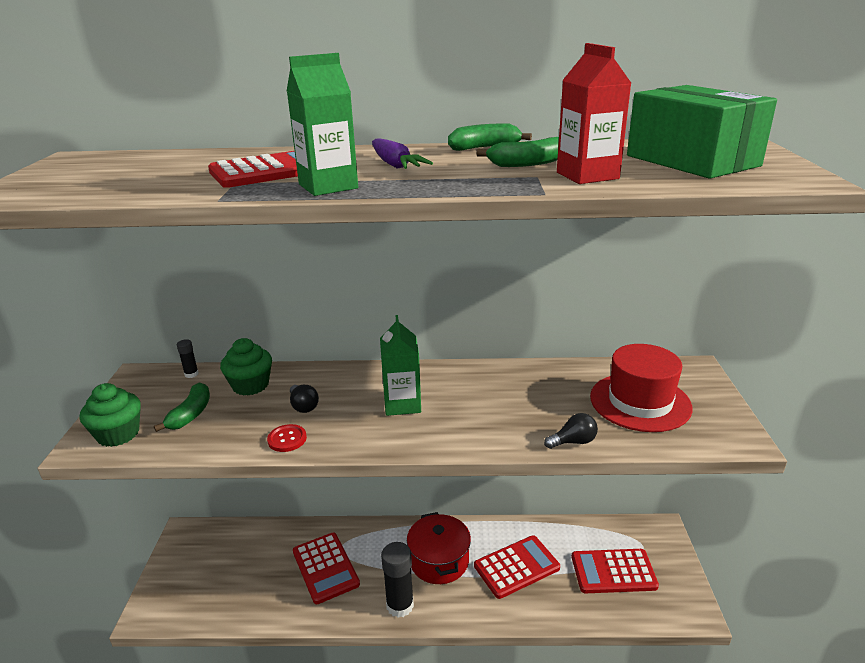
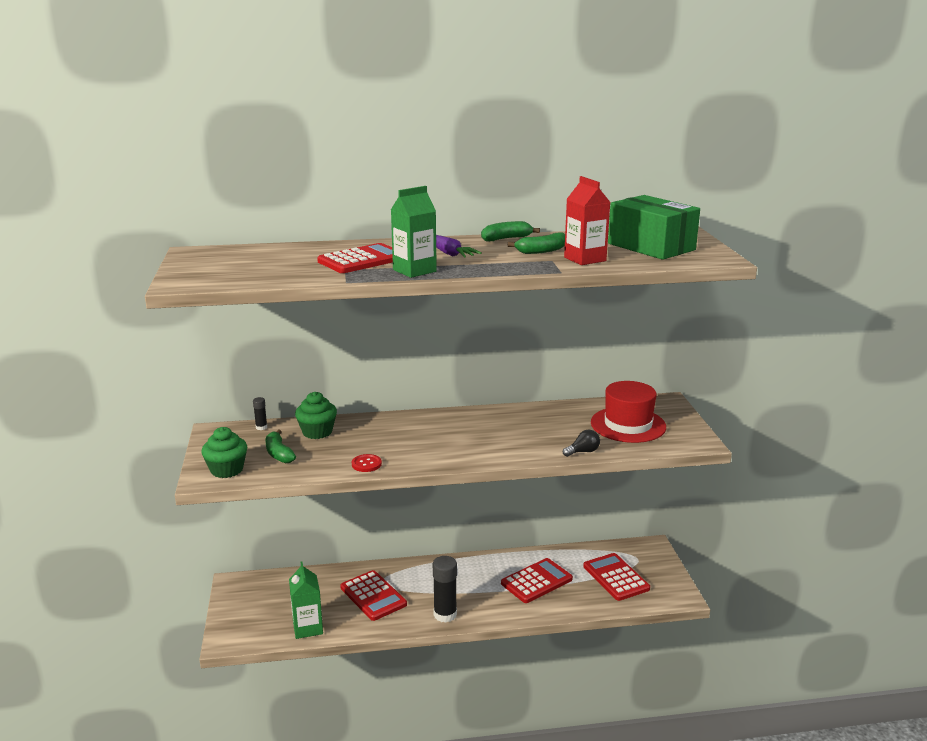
camera: 10 degrees left, 5 degrees down
(191, 414) = (279, 454): green banana -> green banana turned 150 degrees clockwise
(303, 406) = (369, 443): black light bulb -> none
(402, 404) = (447, 437): green carton -> green carton (308, 628)
(439, 561) = (470, 583): red pot -> none
(613, 571) = (616, 577): red calculator -> red calculator turned 75 degrees clockwise

